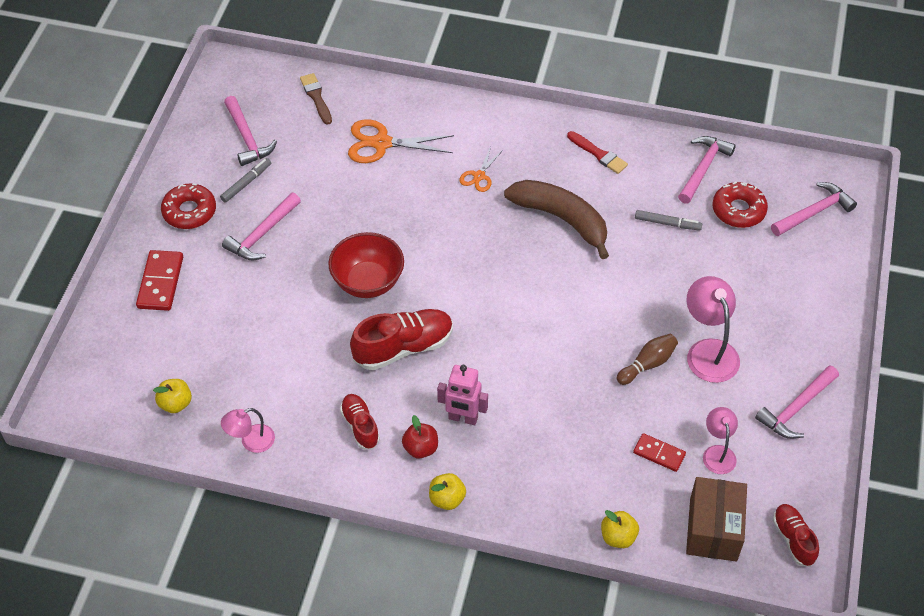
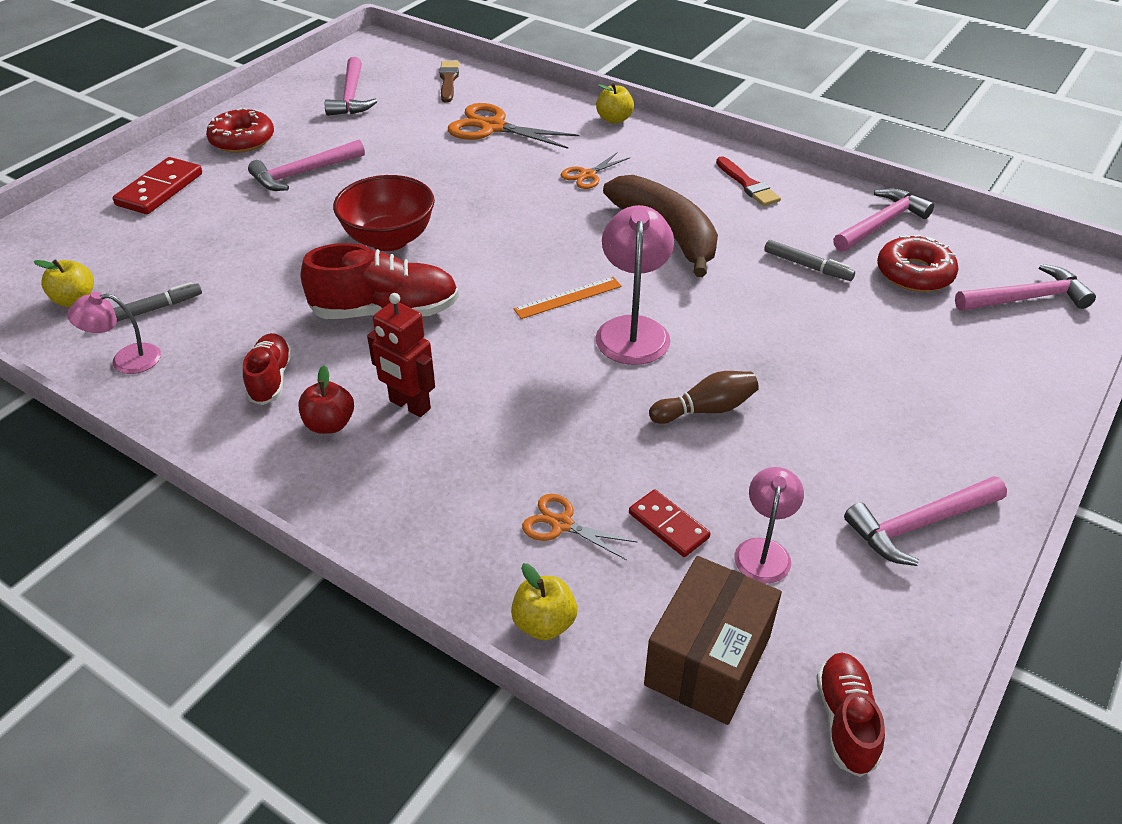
camera: 20 degrees right, 10 degrees down
(246, 183) = (321, 130): grey marker -> grey marker (153, 309)
(447, 499) = (322, 495): yellow apple -> yellow apple (614, 119)
(463, 418) = (409, 405): pink robot -> red robot
(520, 299) = (568, 297): none -> orange ruler
(598, 473) = (562, 524): none -> orange scissors
(708, 351) = (805, 416): pink lamp -> pink lamp (633, 329)

